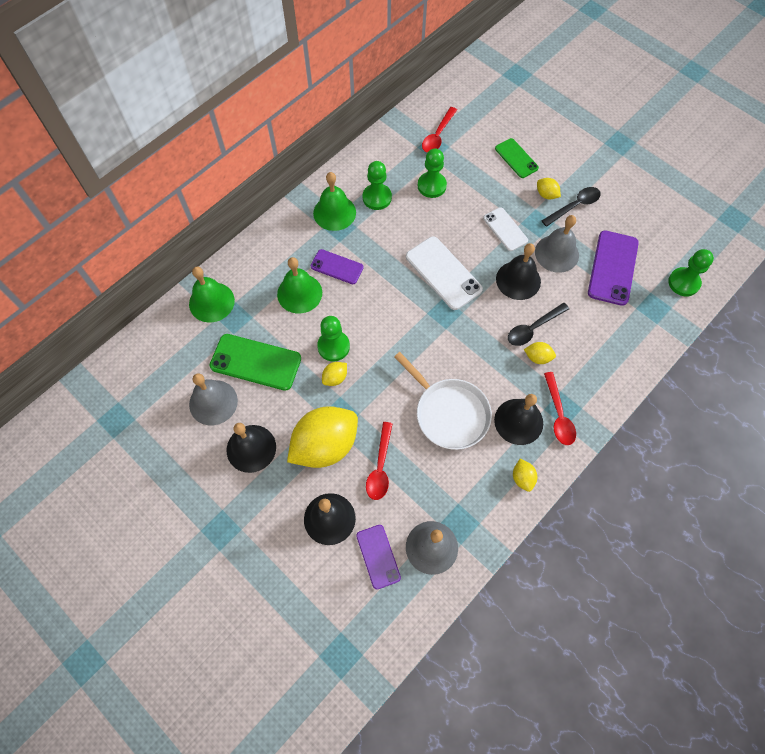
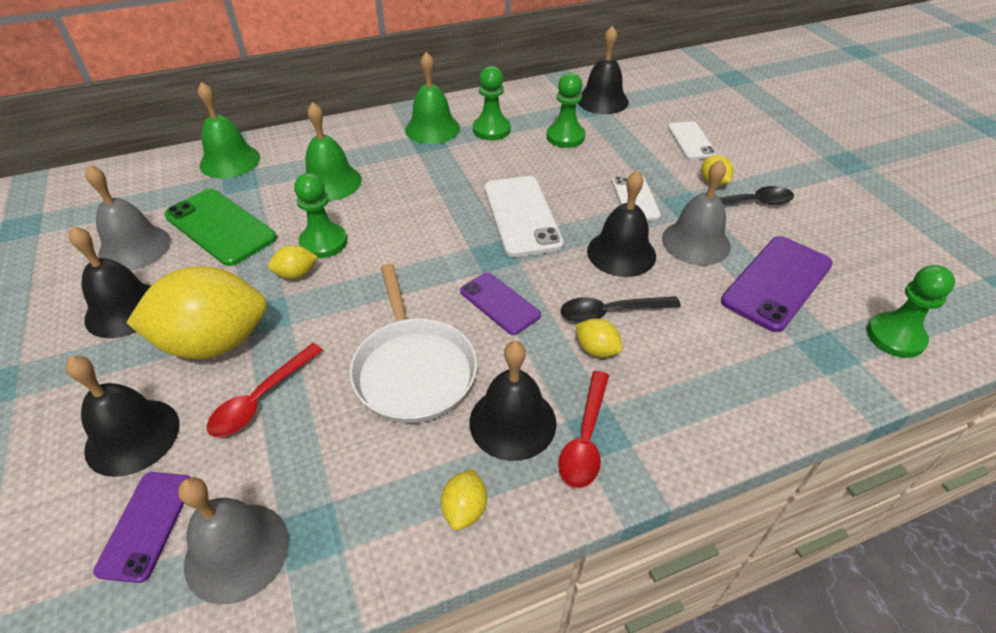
camera: 25 degrees right, 20 degrees down
(337, 267) = (394, 172): purple phone -> purple phone (499, 303)
(437, 136) = (602, 100): red spoon -> black bell
(516, 158) = (691, 141): green phone -> white phone

